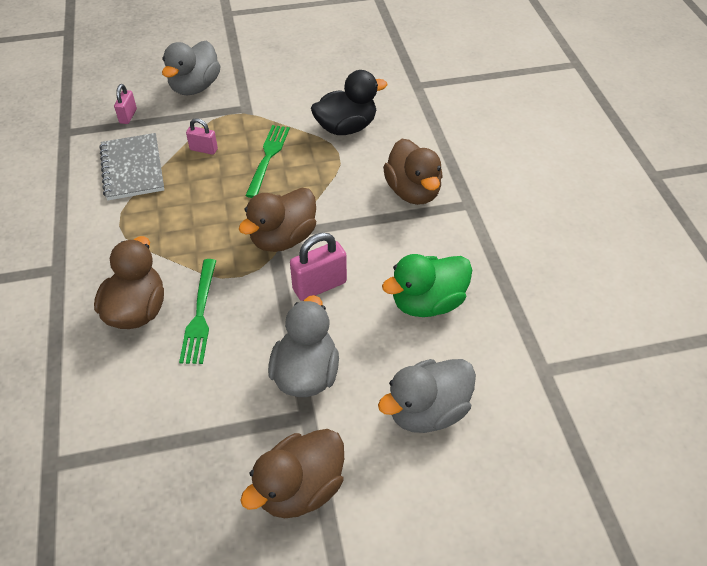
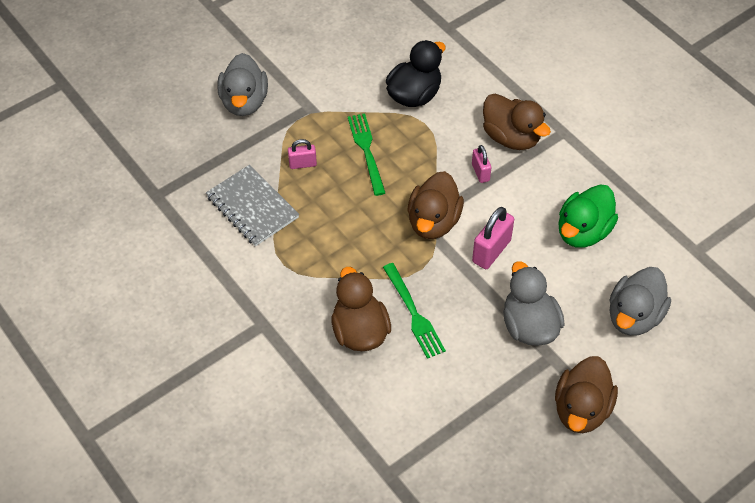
camera: 25 degrees left, 5 degrees up
(128, 116) = (204, 156): pink padlock -> pink padlock (480, 172)

